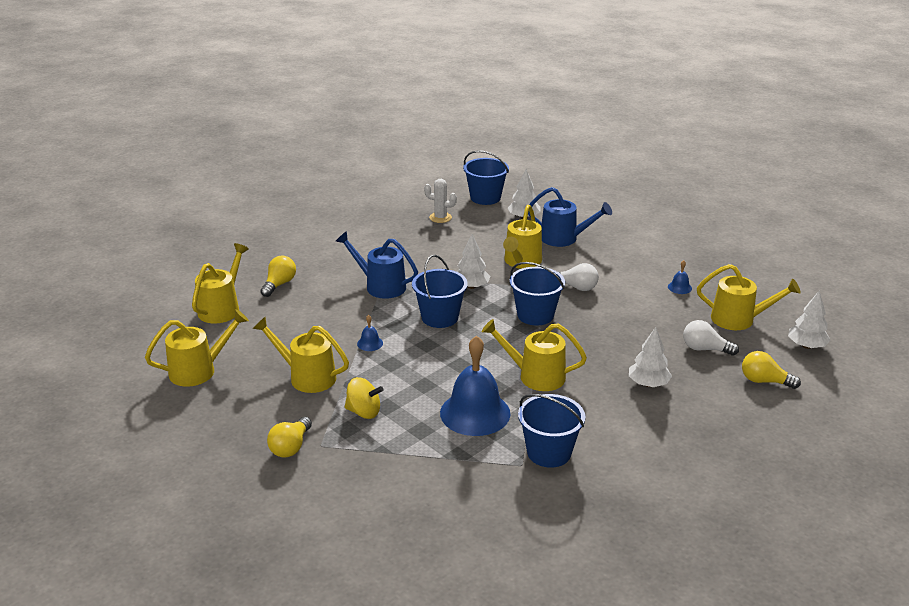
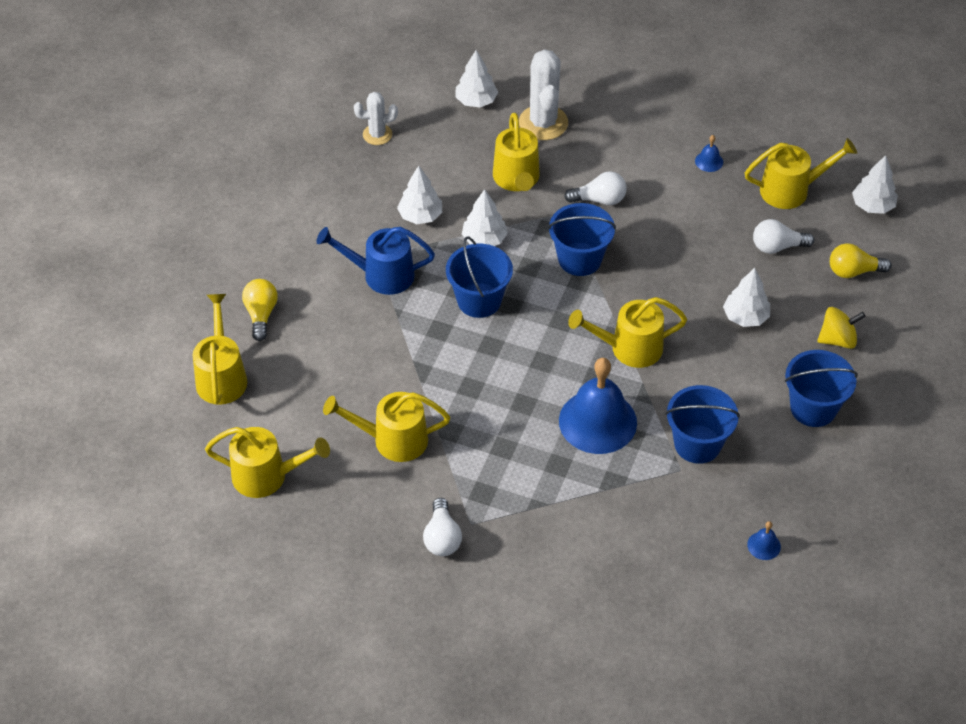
camera: 25 degrees left, 20 degrees up
(199, 370) = (267, 476): yellow watering can -> yellow watering can turned 60 degrees clockwise
(291, 447) = (442, 537): yellow light bulb -> white light bulb
(364, 412) = (485, 464): yellow spinning top -> yellow spinning top (837, 339)
(370, 343) = (428, 367): blue bell -> blue bell (764, 545)
(435, 263) = (420, 216): none -> white tree
(485, 197) = (409, 80): blue bucket -> blue bucket (813, 408)
(564, 238) = (543, 123): blue watering can -> white cactus

